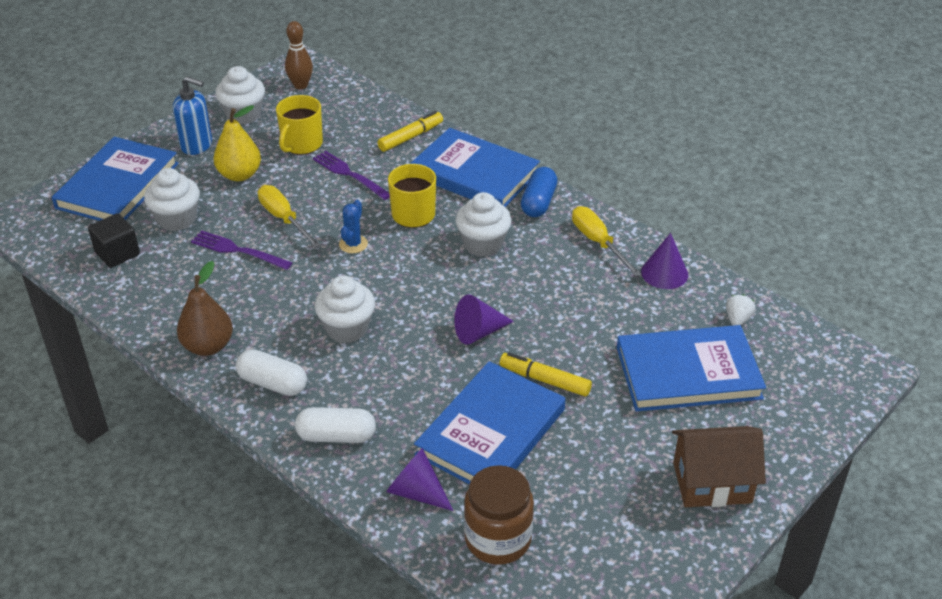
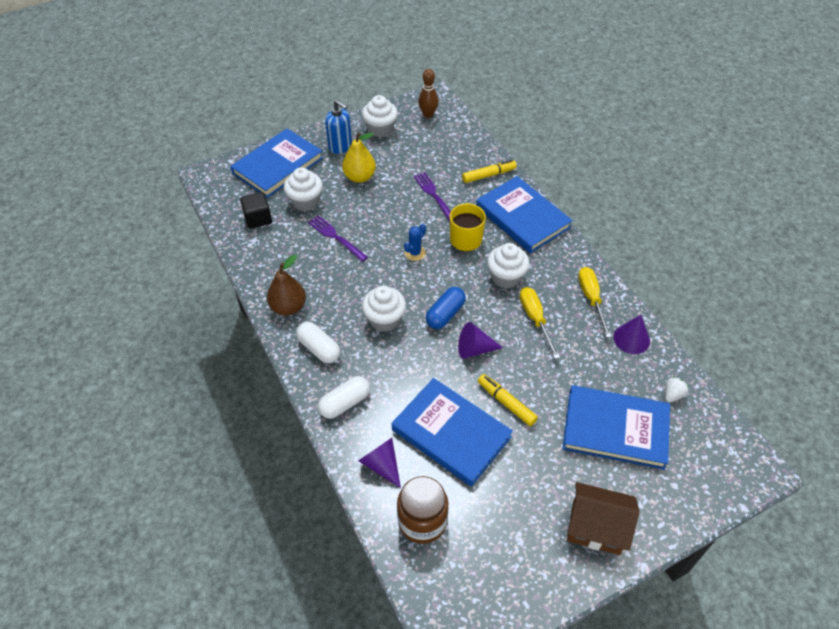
camera: 20 degrees right, 10 degrees up
(283, 218) = (375, 220): yellow screwdriver -> yellow screwdriver (535, 319)
(301, 144) = (410, 162): yellow mug -> none
(336, 436) = (345, 403): white capsule -> white capsule turned 60 degrees counterclockwise
(491, 432) = (451, 433): blue book -> blue book turned 75 degrees clockwise
(538, 202) = (560, 253): blue capsule -> blue capsule (445, 314)

